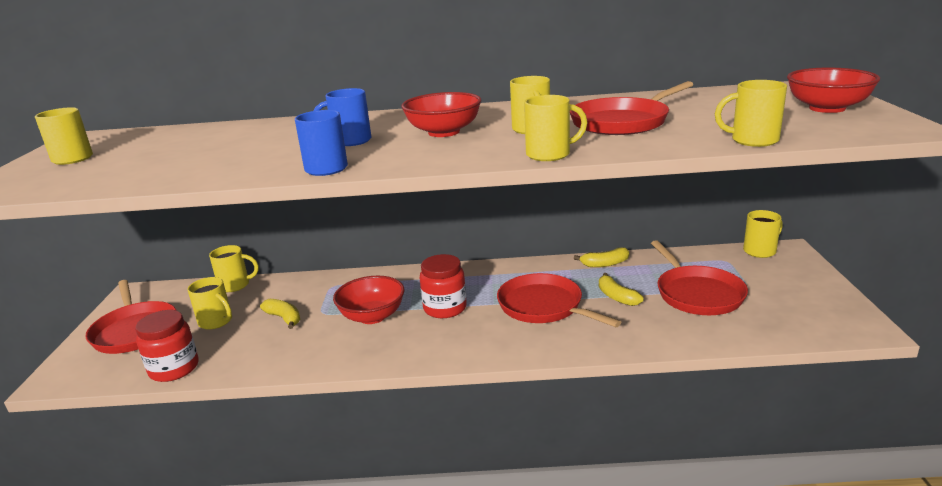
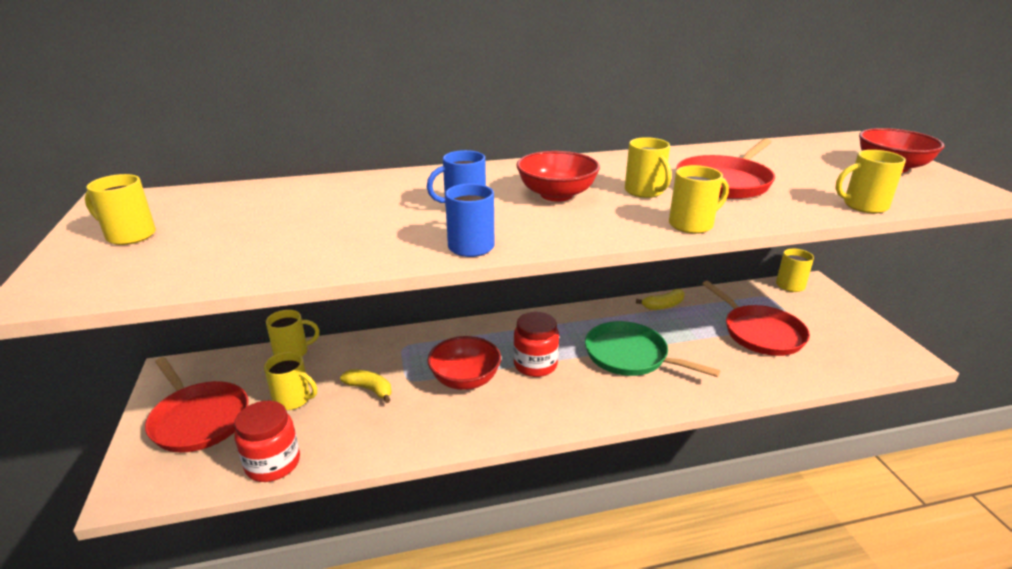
camera: 15 degrees left, 5 degrees up
(543, 306) = (630, 356): red pan -> green pan
(616, 297) = (691, 341): yellow banana -> none

